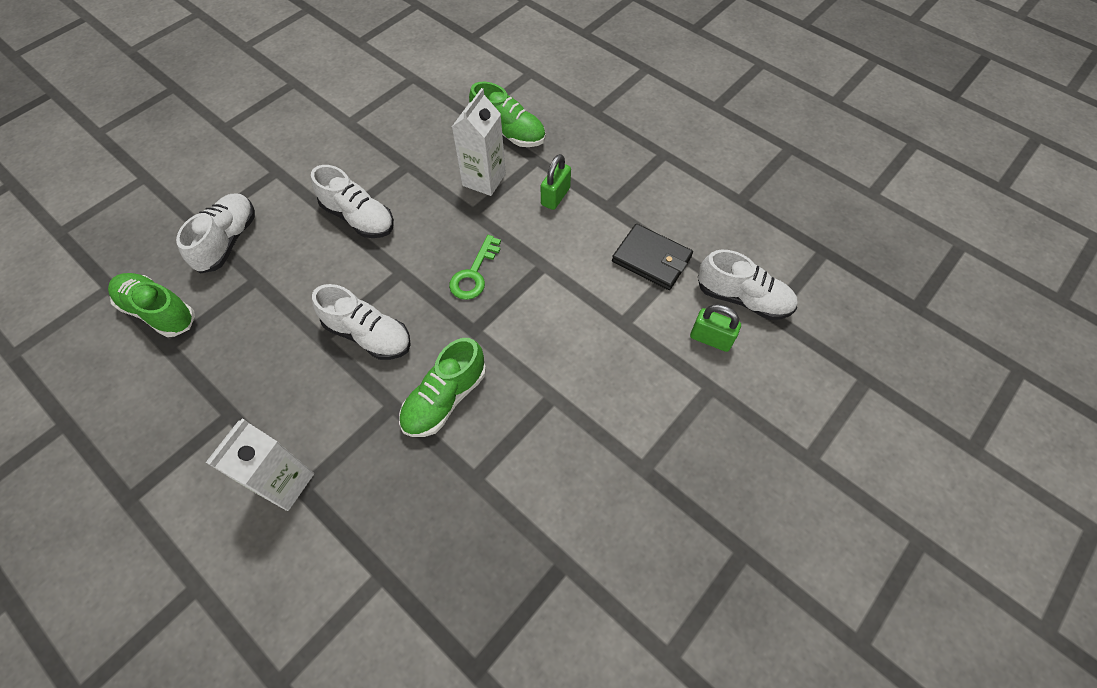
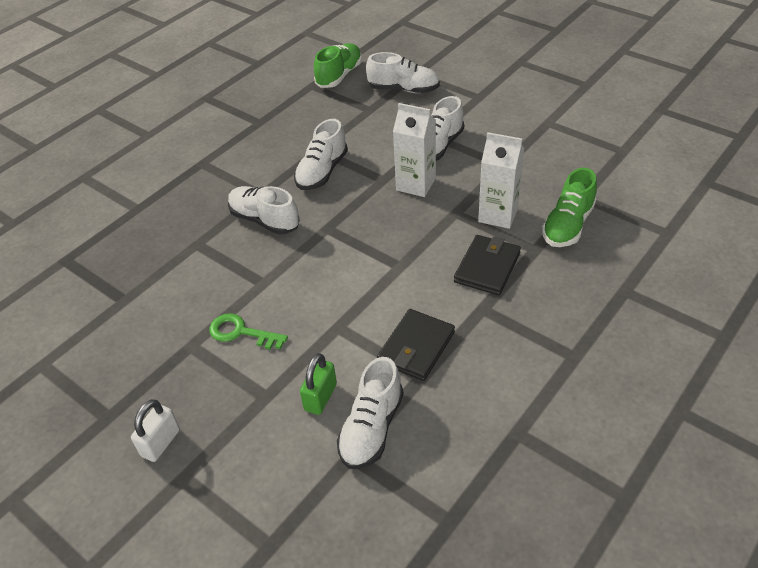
camera: 90 degrees right, 15 degrees down
(284, 482) = (207, 155): white carton -> white carton (416, 184)
(445, 398) = (265, 220): green shoe -> white shoe
(474, 274) = (385, 221): green key -> green key (241, 332)
(555, 196) = (487, 267): green padlock -> black wallet
(773, 486) = (161, 443): none -> white padlock

